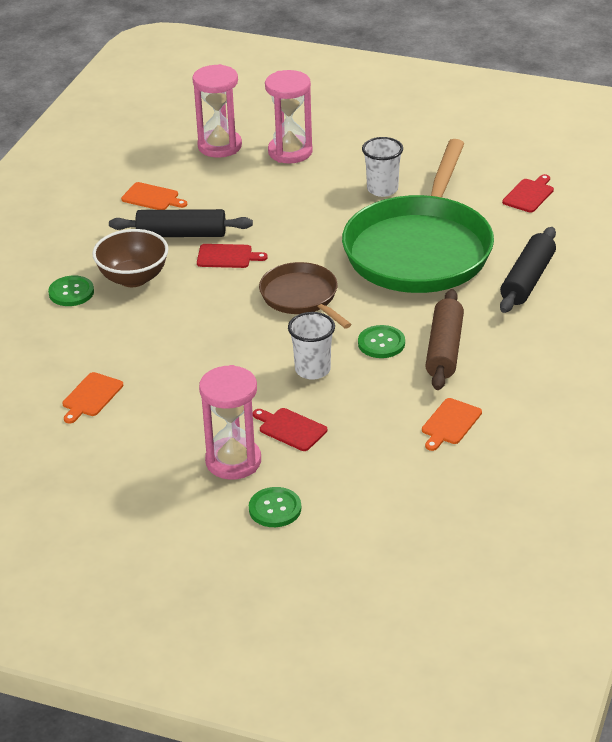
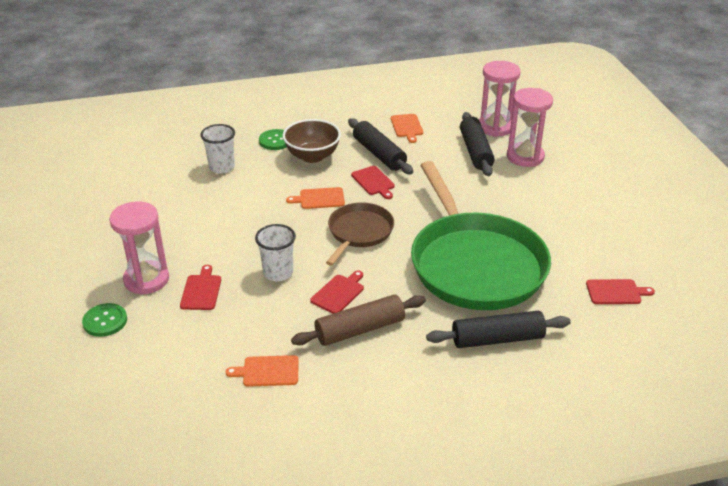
camera: 55 degrees right, 0 degrees up
(91, 396) = (174, 193): orange cutting board -> orange cutting board (319, 198)
(247, 175) = (475, 151): none -> black rolling pin
(381, 343) = (339, 293): green button -> red cutting board
(382, 189) = (531, 215): white cup -> white cup (222, 167)
(420, 250) = (475, 264): green pan -> green pan turned 90 degrees counterclockwise

